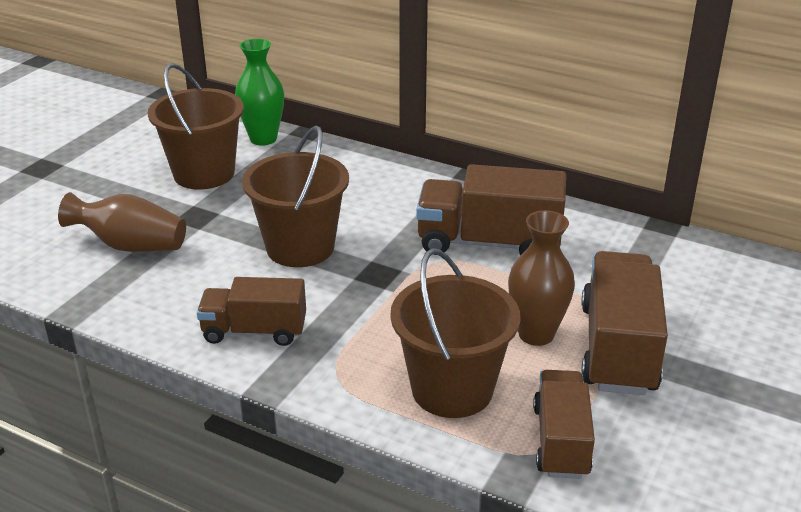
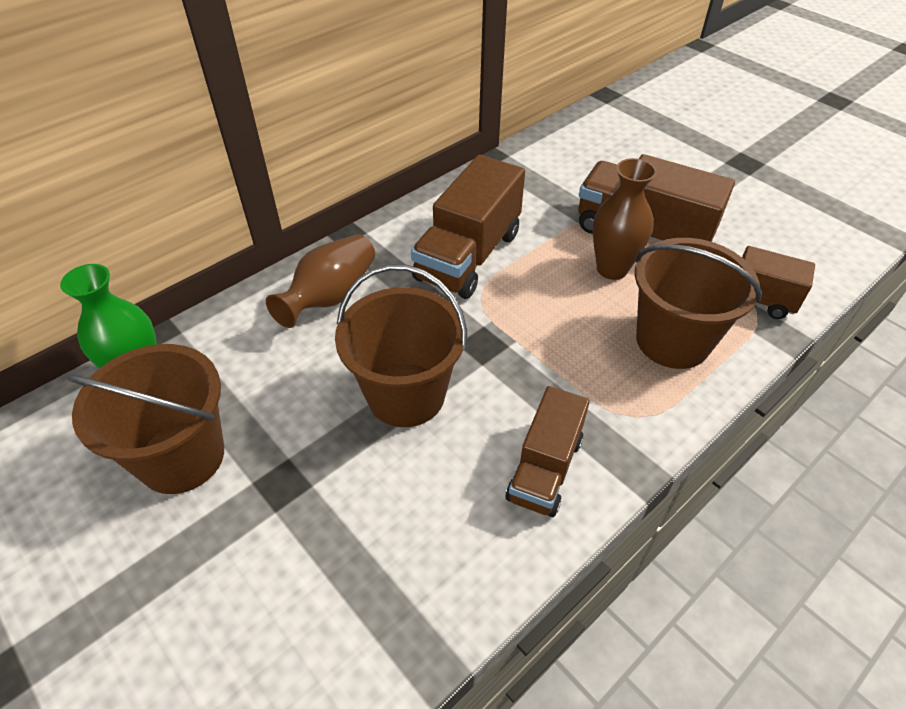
camera: 70 degrees left, 15 degrees up
(131, 246) = (310, 572): brown vase -> brown vase (330, 296)

